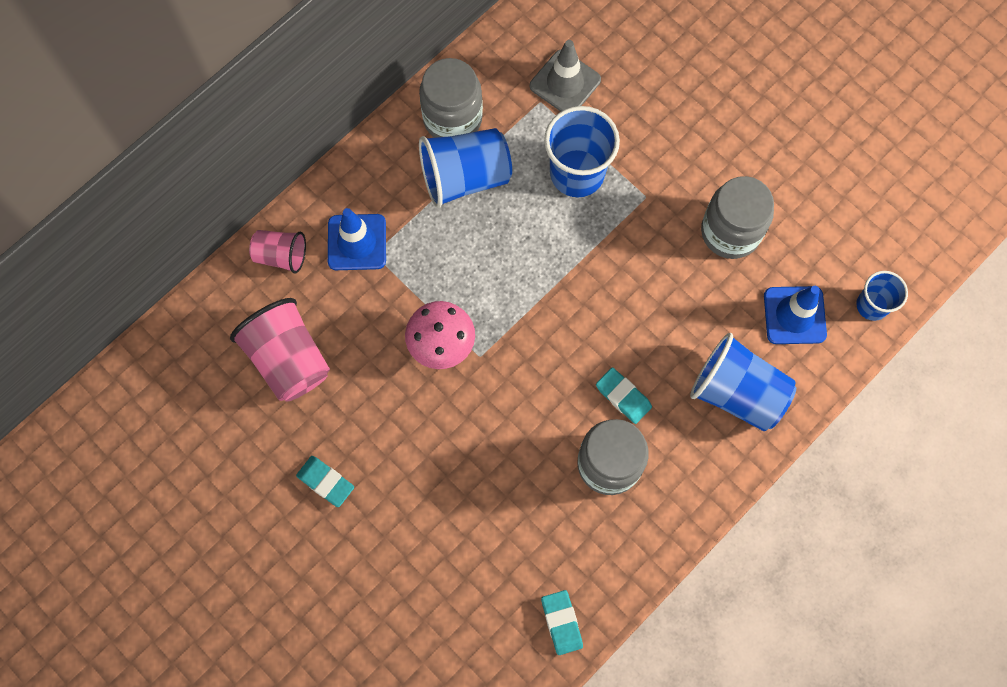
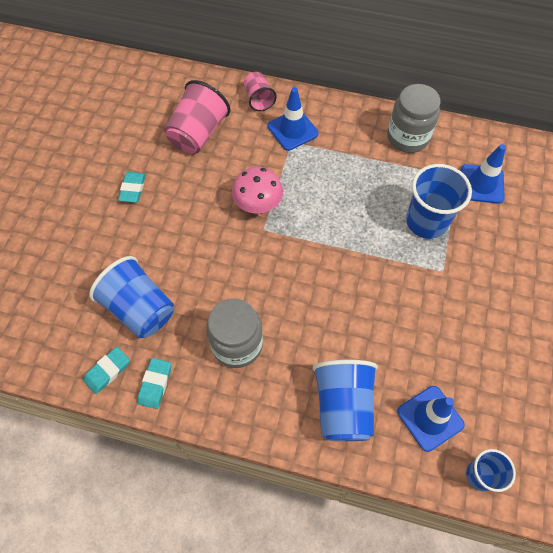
camera: 60 degrees right, 10 degrees down
(465, 177) = (375, 162): blue cup -> blue cup (139, 309)
(565, 83) = (481, 184): grey traffic cone -> blue traffic cone
(623, 396) = (290, 329): turquoise eraser -> turquoise eraser (155, 384)
(730, 232) = (459, 339): grey jar -> none

